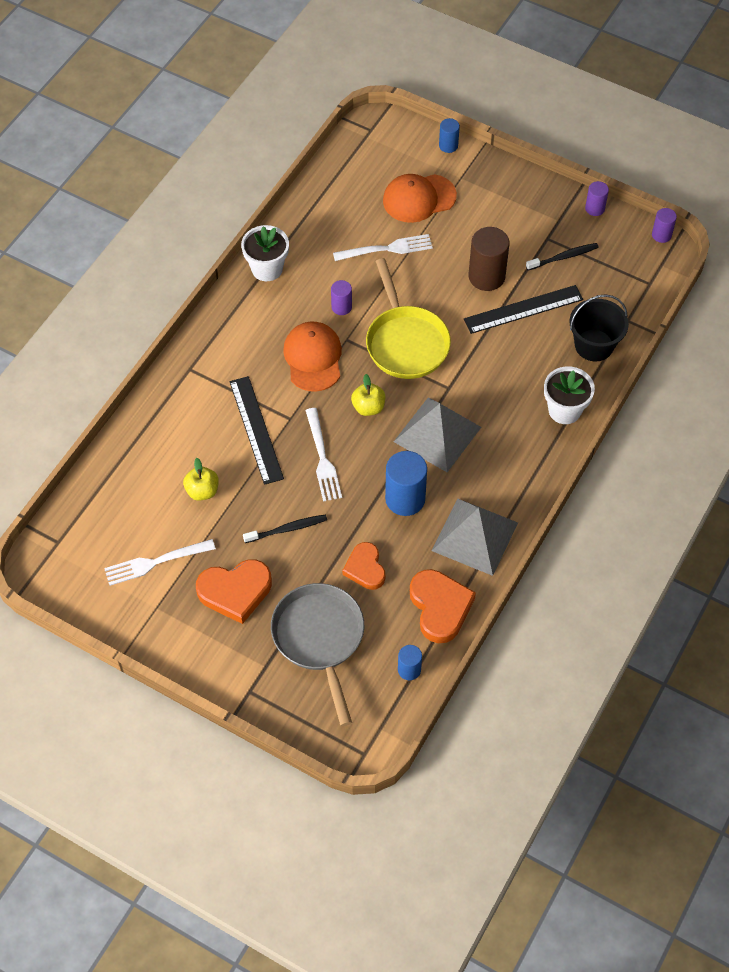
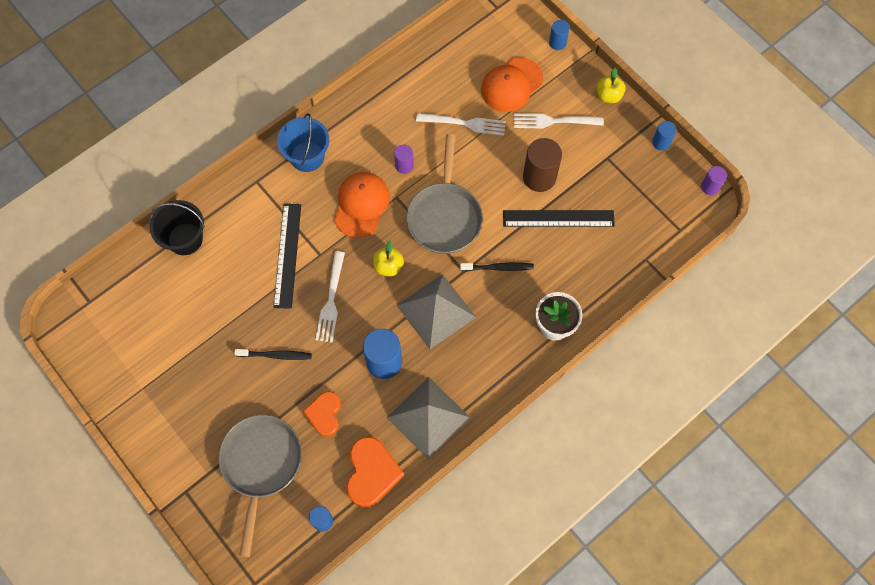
camera: 20 degrees right, 10 degrees up
(155, 562) = (158, 347): white fork -> white fork (554, 121)
(202, 491) = (221, 296): yellow apple -> yellow apple (608, 96)
(234, 329) = (307, 156): none -> blue bucket
(235, 592) = (210, 397): orange heart -> none
(267, 269) = (357, 110): white flower pot -> none
(405, 342) = (444, 216): yellow pan -> grey pan
(419, 198) = (511, 85): orange cap -> orange cap turned 45 degrees counterclockwise
(563, 257) = (613, 180): black toothbrush -> black toothbrush (498, 267)
(594, 345) = (606, 273): black bucket -> black bucket (185, 239)
(595, 208) = (661, 142): purple cylinder -> blue cylinder

